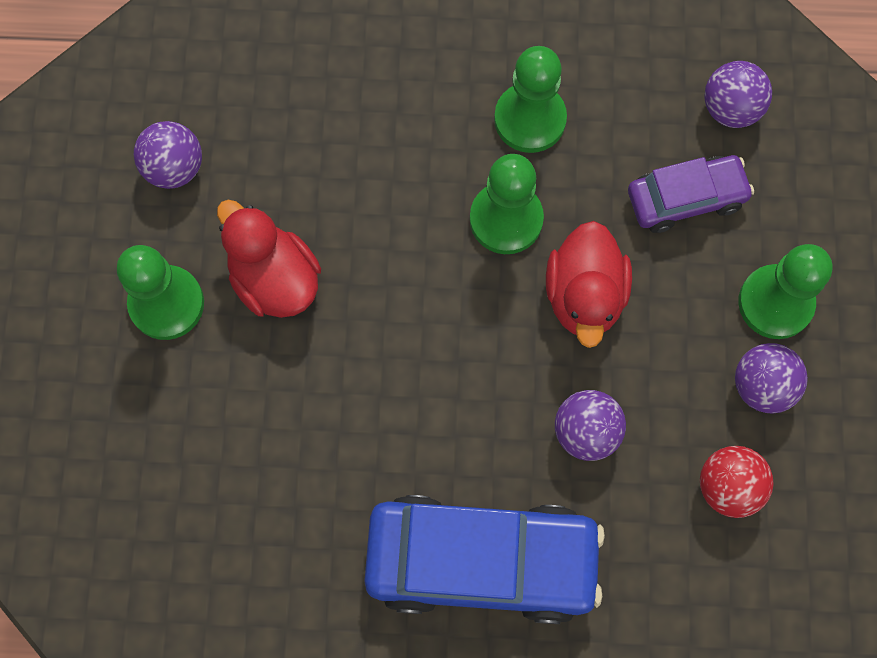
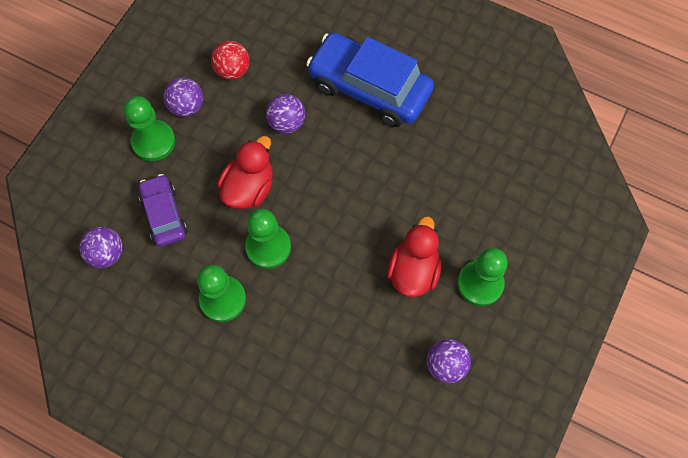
camera: 155 degrees left, 5 degrees down
(274, 279) = (413, 271): red duck -> red duck turned 150 degrees counterclockwise
(686, 198) = (164, 214): purple car -> purple car turned 60 degrees clockwise

